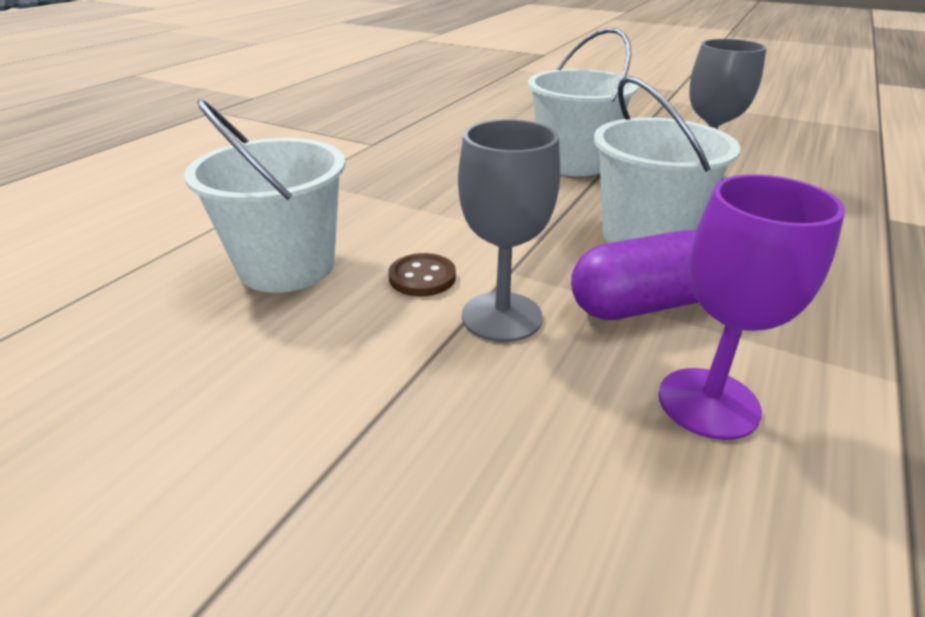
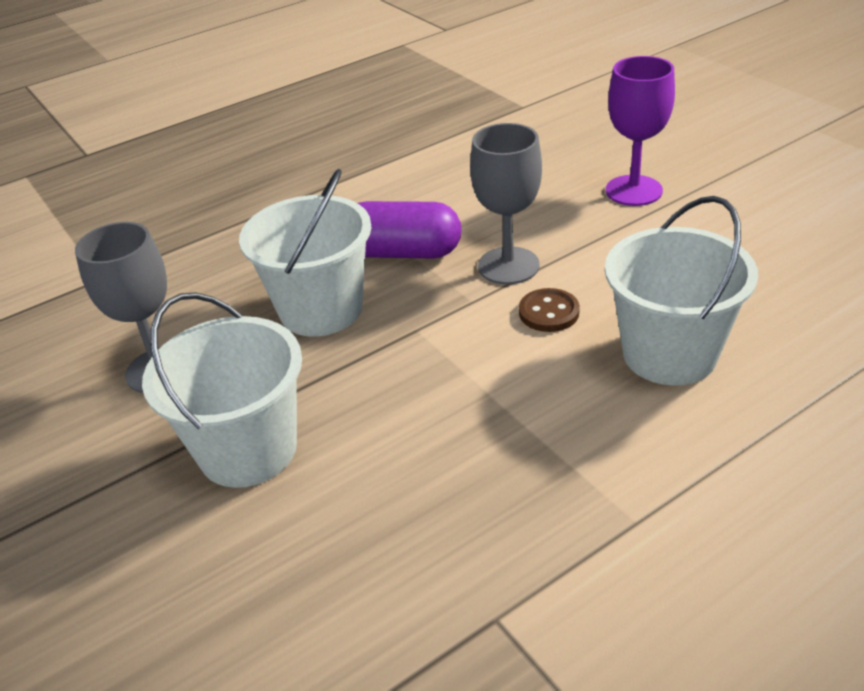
camera: 150 degrees left, 5 degrees up
(708, 403) = (436, 198): purple goblet -> purple goblet (633, 191)

